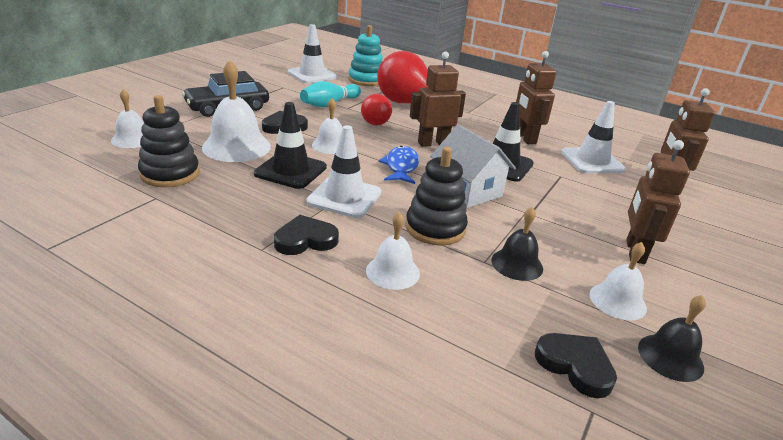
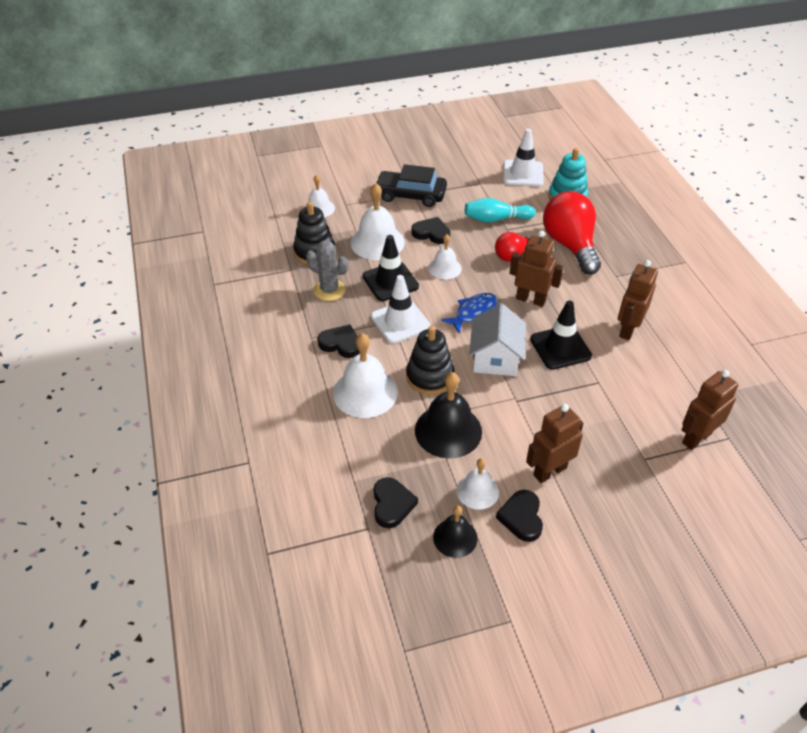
camera: 45 degrees right, 15 degrees up
(230, 199) = (329, 290): none -> grey cactus
(393, 272) = (365, 392): white bell -> white bell, size x1.69
(517, 264) = (448, 431): black bell -> black bell, size x1.69
(592, 161) = (655, 382): white traffic cone -> none
(679, 301) = (521, 517): none -> black heart

